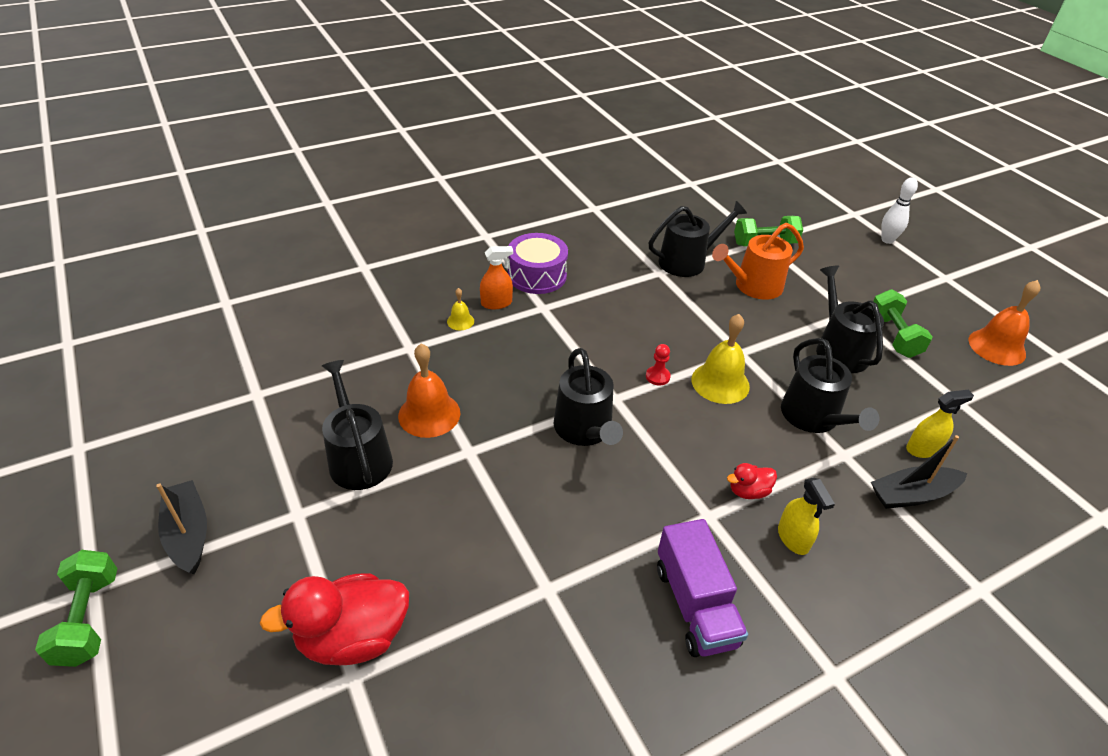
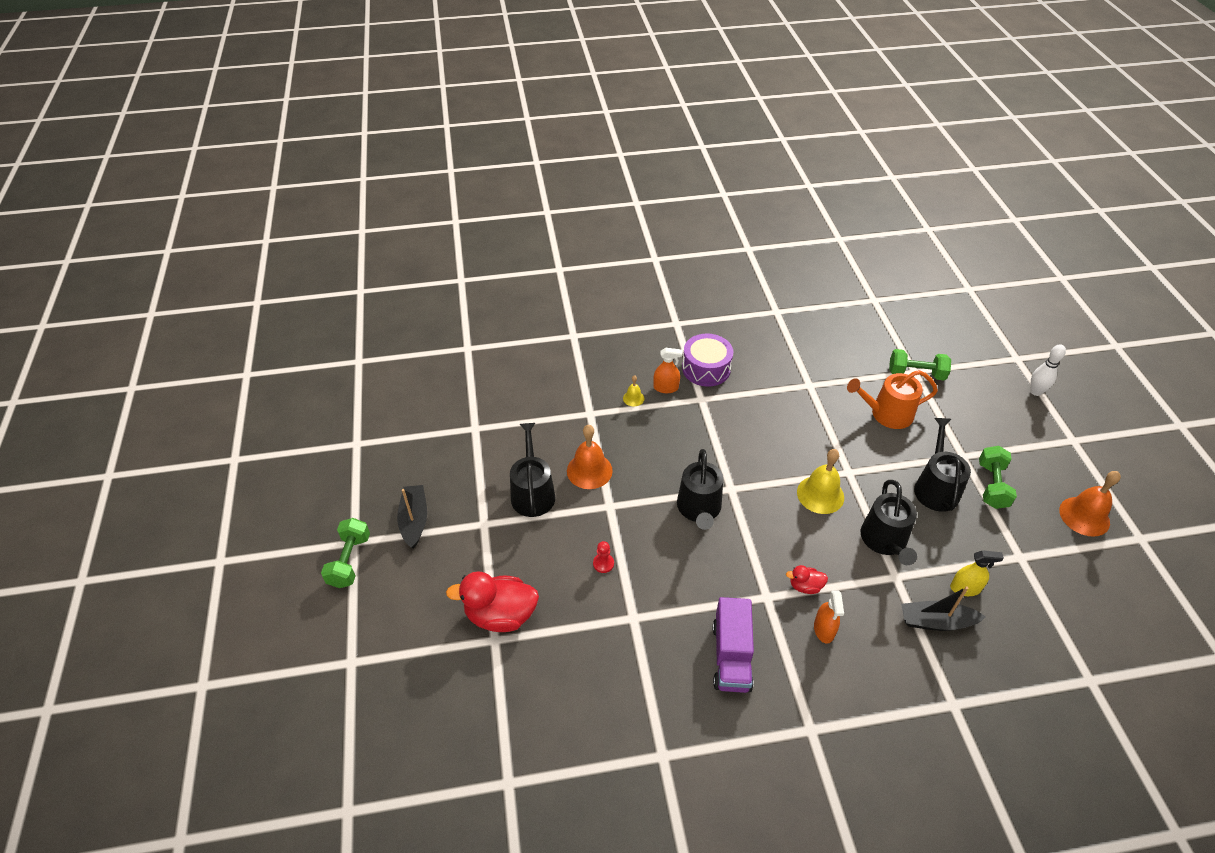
camera: 20 degrees right, 5 degrees up
(657, 376) = (771, 478): red pawn -> red pawn (603, 563)
(687, 261) = (838, 379): black watering can -> none
(793, 538) = (824, 629): yellow spray bottle -> orange spray bottle

